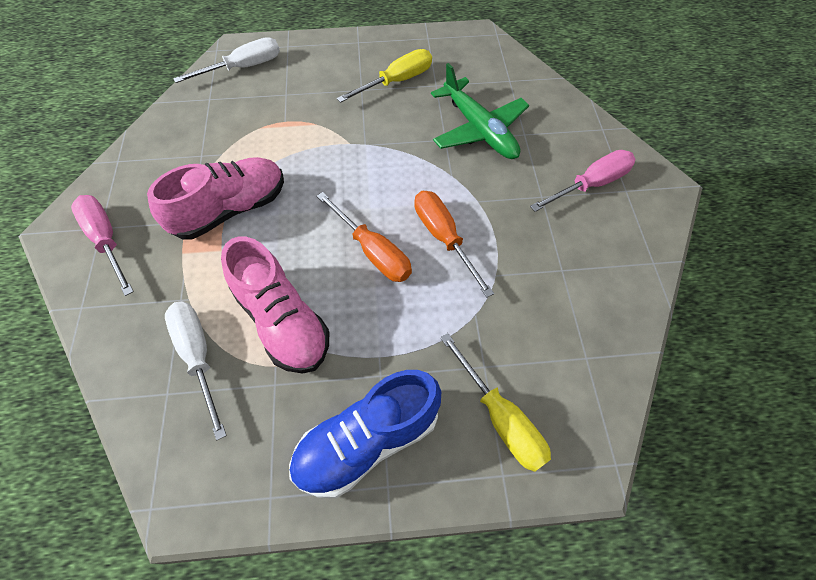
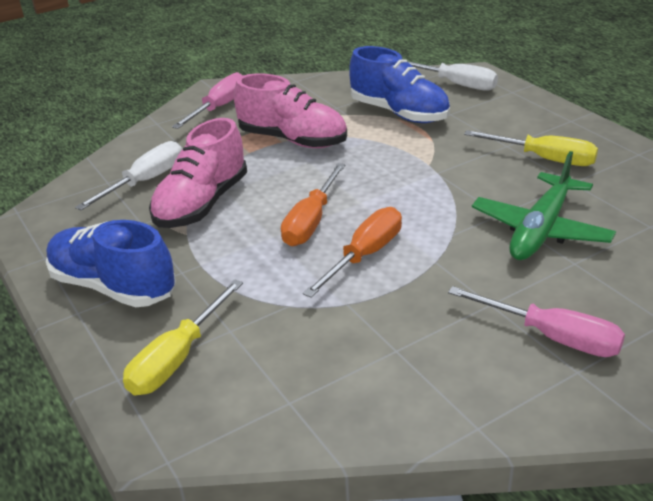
camera: 65 degrees right, 25 degrees down
(255, 122) = (399, 113): none -> blue shoe

